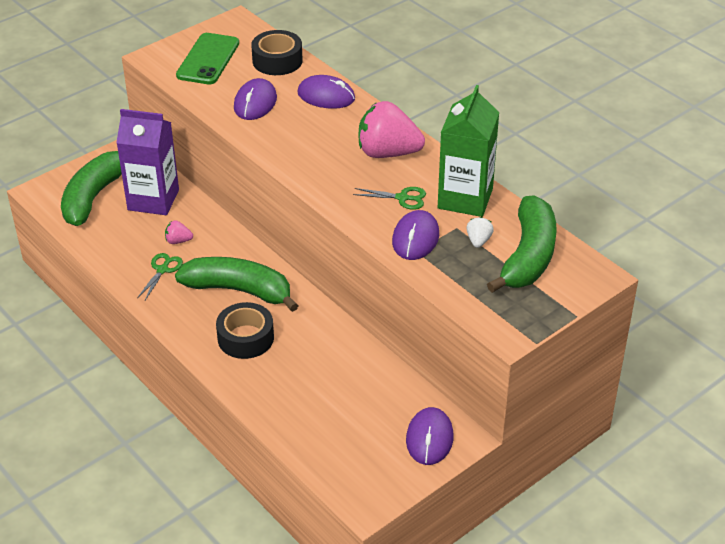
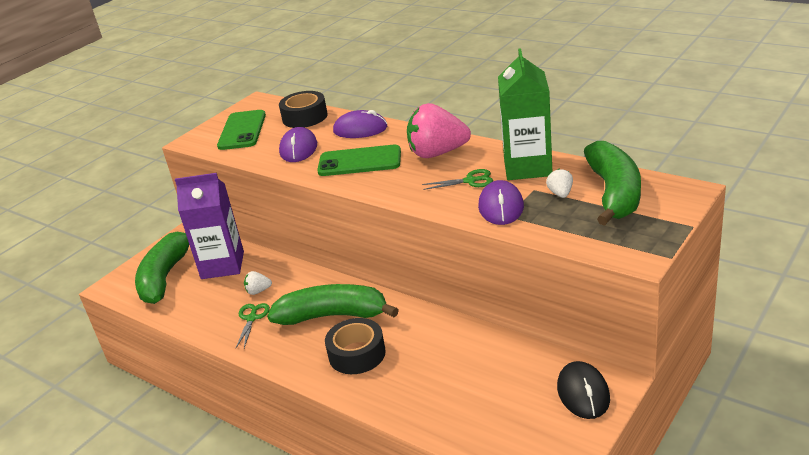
camera: 10 degrees left, 10 degrees down
(178, 241) = (258, 291): pink strawberry -> white strawberry
(308, 139) = (359, 162): none -> green phone
(429, 439) = (583, 393): purple mouse -> black mouse

